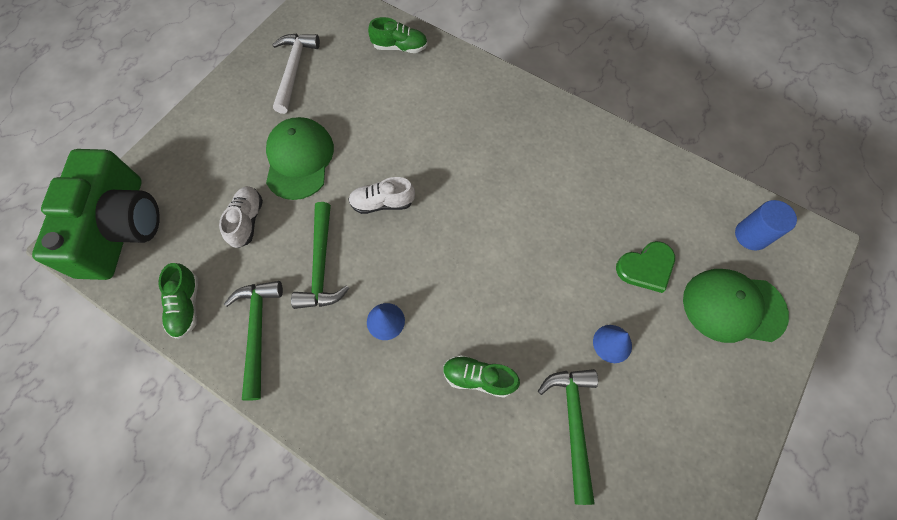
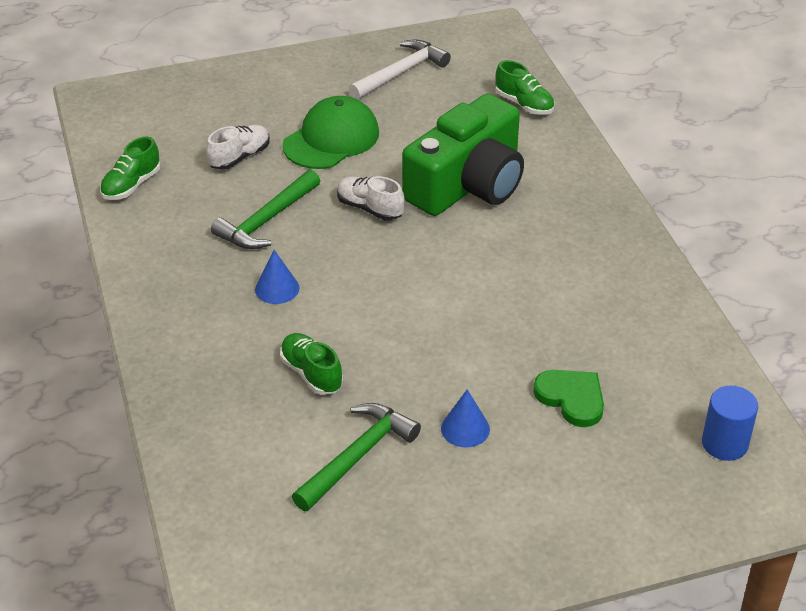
camera: 40 degrees right, 25 degrees down
(119, 228) = (136, 107): green camera -> green camera (468, 184)
(257, 331) = (166, 233): green hammer -> none
(646, 268) = (571, 398): green heart -> green heart turned 150 degrees counterclockwise
(733, 307) = (628, 481): green cap -> none

